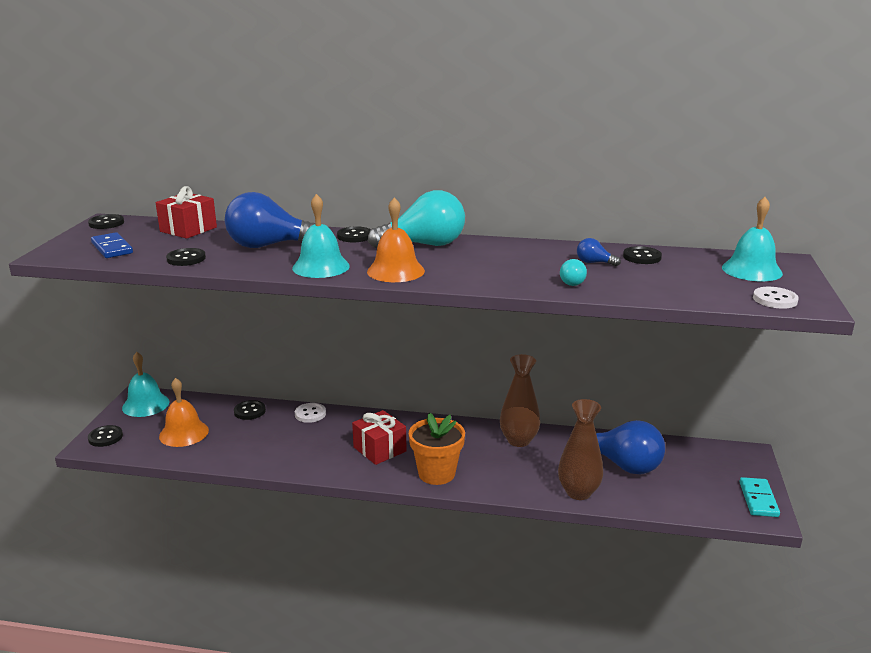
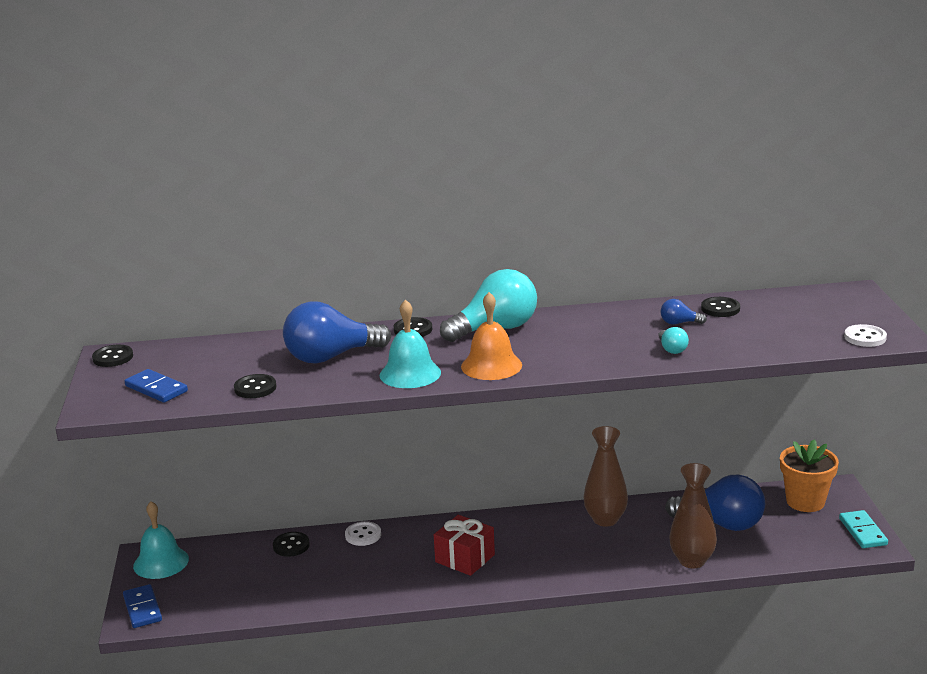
camera: 15 degrees left, 0 degrees up
(105, 437) = (142, 609): black button -> blue domino
(184, 433) = (232, 585): orange bell -> none
(188, 229) = (219, 350): red gift -> none
(436, 473) = (540, 571): orange flower pot -> orange flower pot (805, 501)
(751, 270) = (829, 307): turquoise bell -> none

